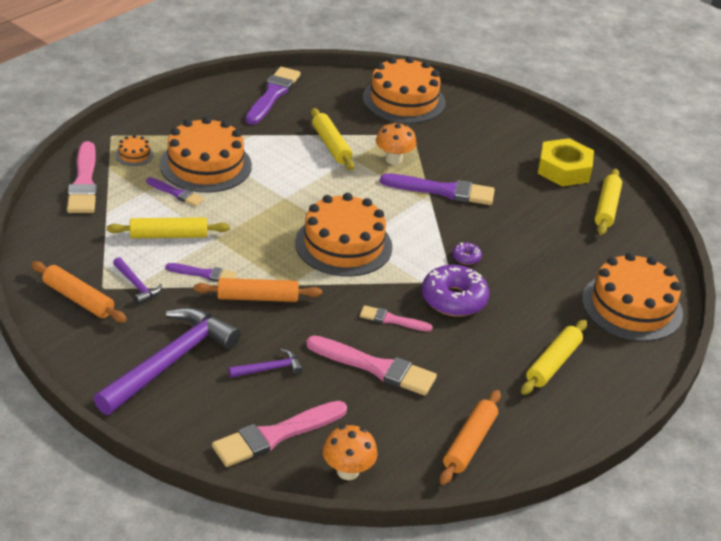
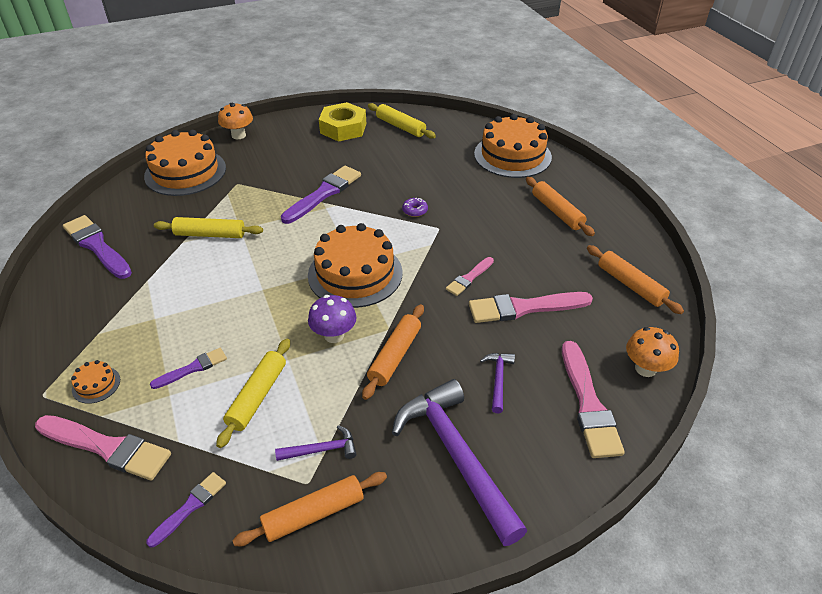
camera: 60 degrees left, 5 degrees up
(204, 274) = (337, 386): purple brush -> purple brush (190, 507)
(205, 165) = (165, 330): orange cake -> none
(258, 255) = (334, 335): none -> purple mushroom
(376, 367) = (524, 308): pink brush -> pink brush turned 150 degrees counterclockwise
(394, 159) = (261, 205): orange mushroom -> orange mushroom (238, 135)
(454, 299) = (461, 235): purple donut -> none
(553, 363) = (557, 212): yellow rolling pin -> orange rolling pin

